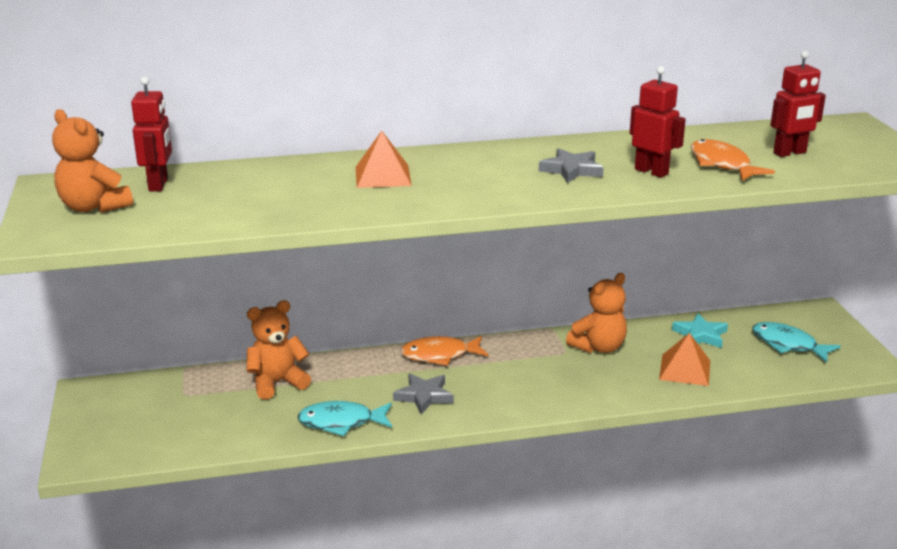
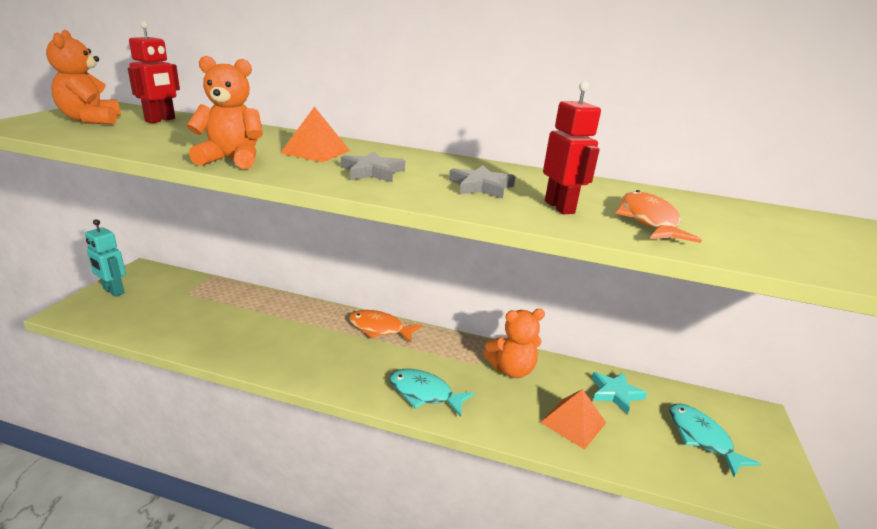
camera: 25 degrees right, 0 degrees up
(93, 423) = (113, 291): none -> turquoise robot
(277, 383) = (249, 307): orange teddy bear -> orange teddy bear (232, 160)
(341, 422) = (250, 353): turquoise fish -> turquoise fish (424, 393)
(424, 396) = (331, 357): grey star -> grey star (372, 172)
(790, 153) = (745, 231): red robot -> none

